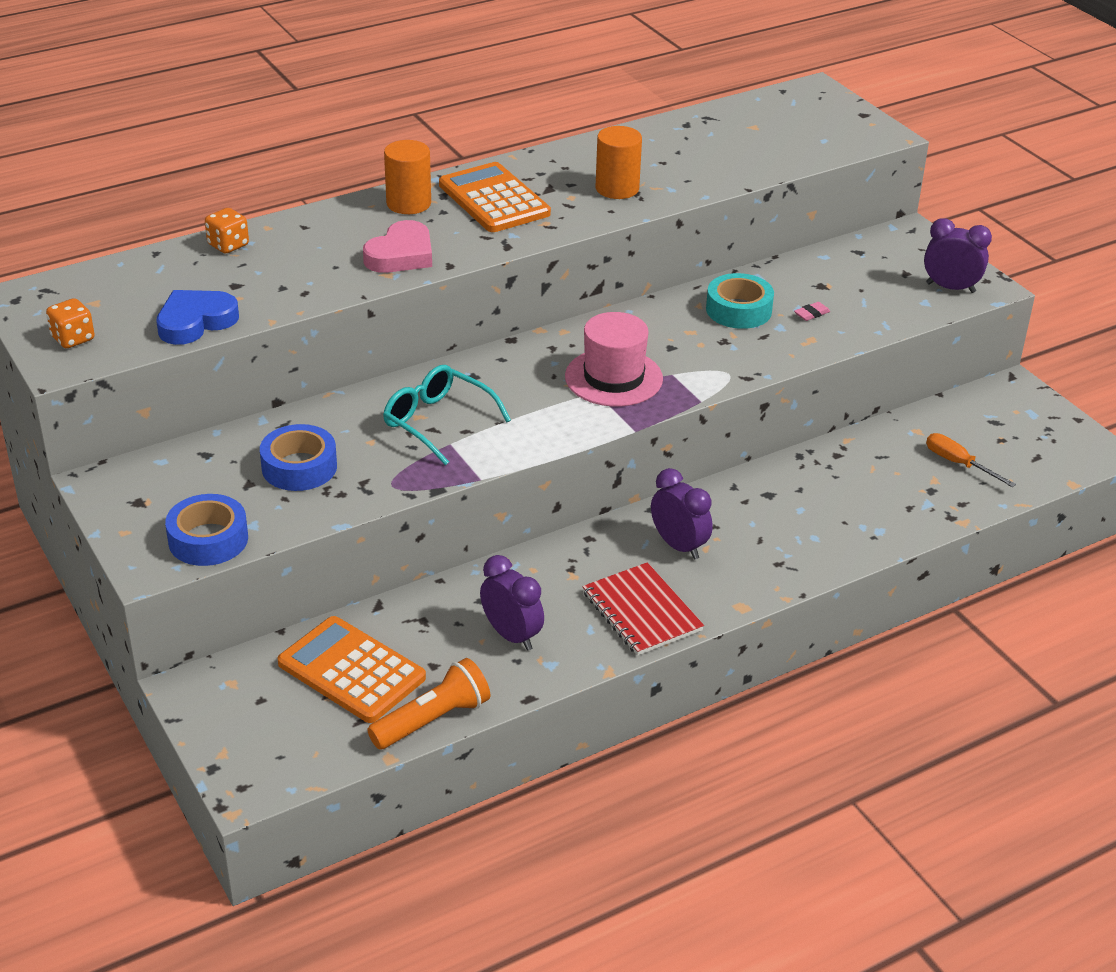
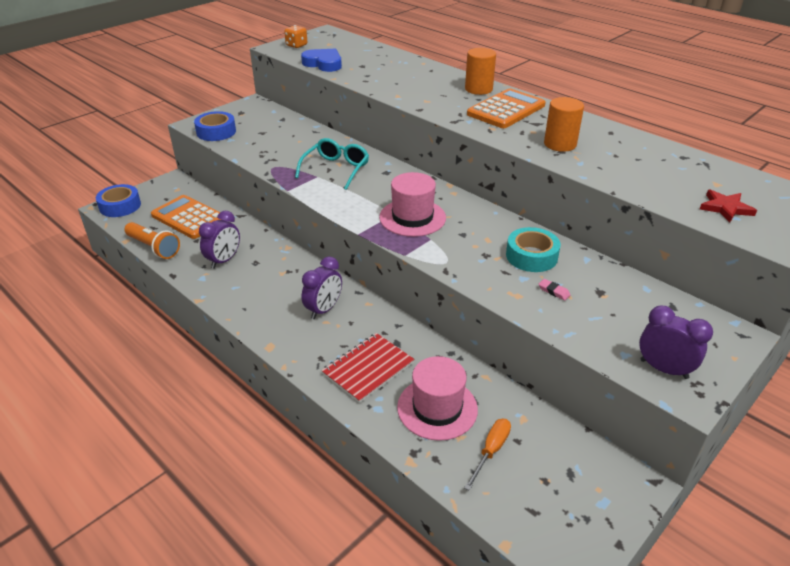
camera: 75 degrees right, 0 degrees up
(228, 245) = (398, 58): orange dice -> none
(299, 467) = (280, 141): blue tape -> blue tape (120, 206)
(351, 671) = (189, 218): orange calculator -> orange calculator turned 75 degrees counterclockwise
(401, 255) = (420, 96): pink heart -> none
(641, 611) = (255, 304): red notebook -> red notebook (368, 368)
(804, 139) = (725, 208): none -> red star
(889, 486) = (437, 408): none -> pink hat
(950, 288) = (663, 369): purple clock -> purple clock turned 60 degrees counterclockwise

